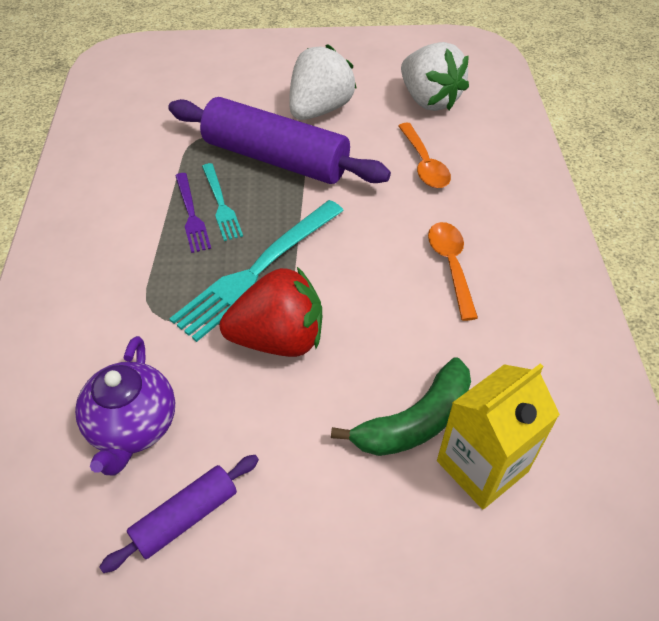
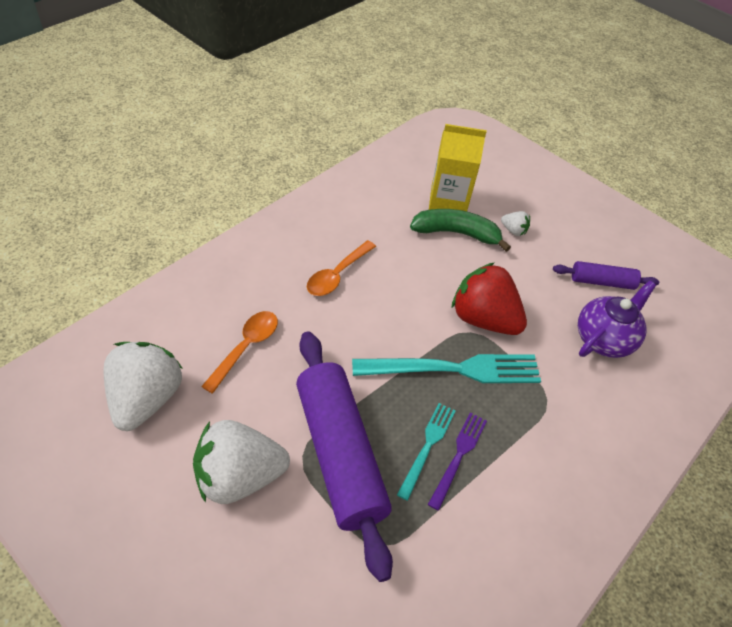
camera: 140 degrees left, 0 degrees up
(360, 496) = (513, 230): none -> white strawberry

